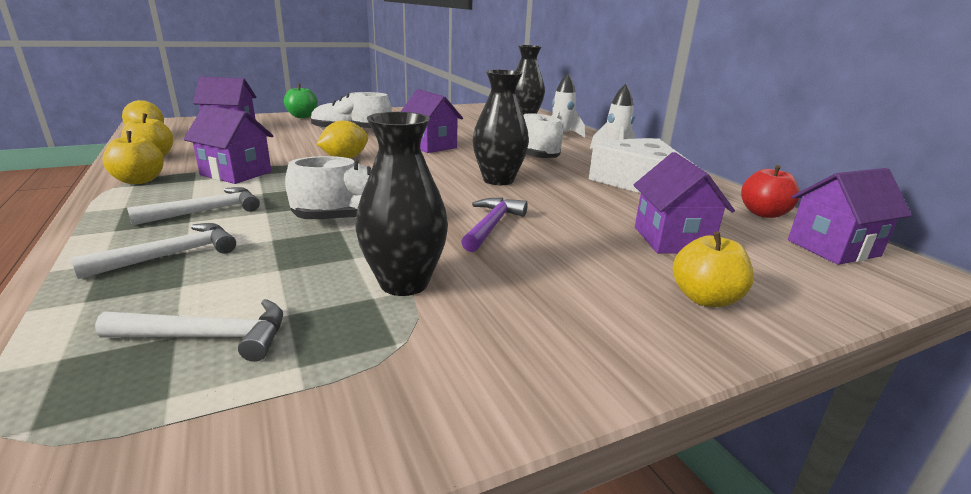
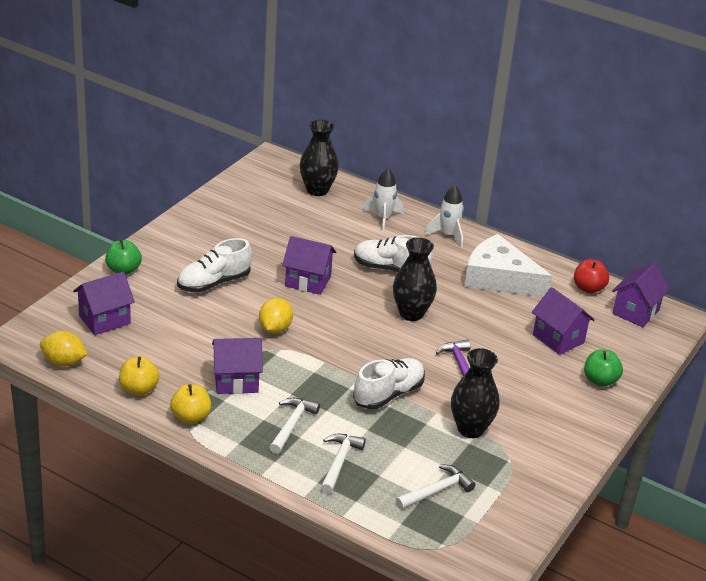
camera: 35 degrees left, 10 degrees up
(705, 298) = (600, 380): yellow apple -> green apple

